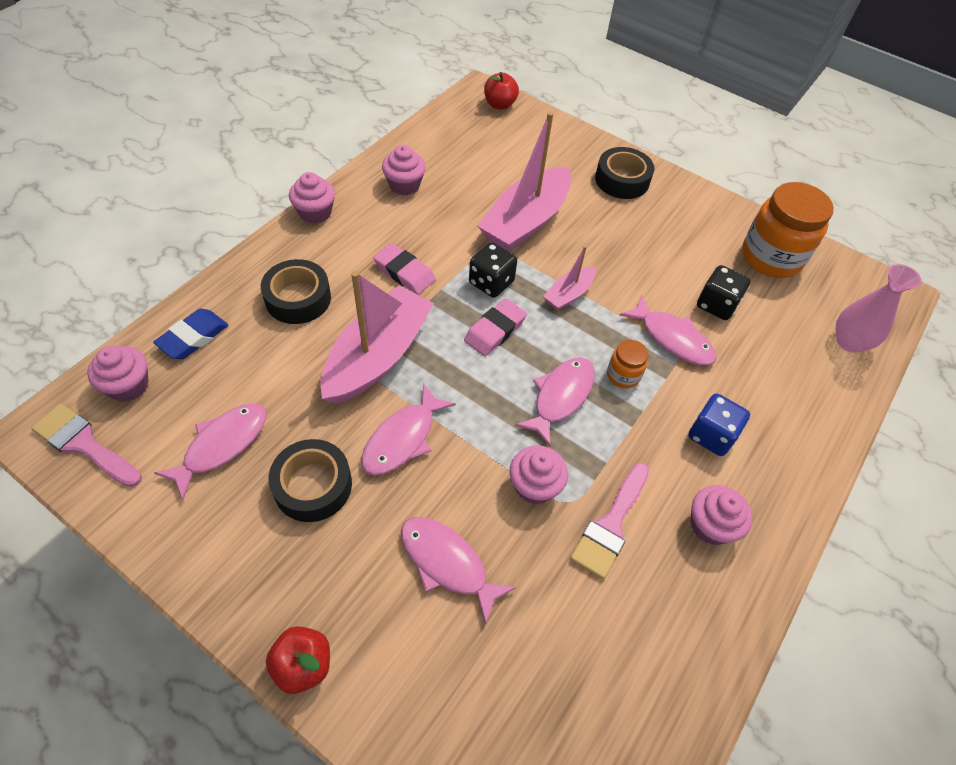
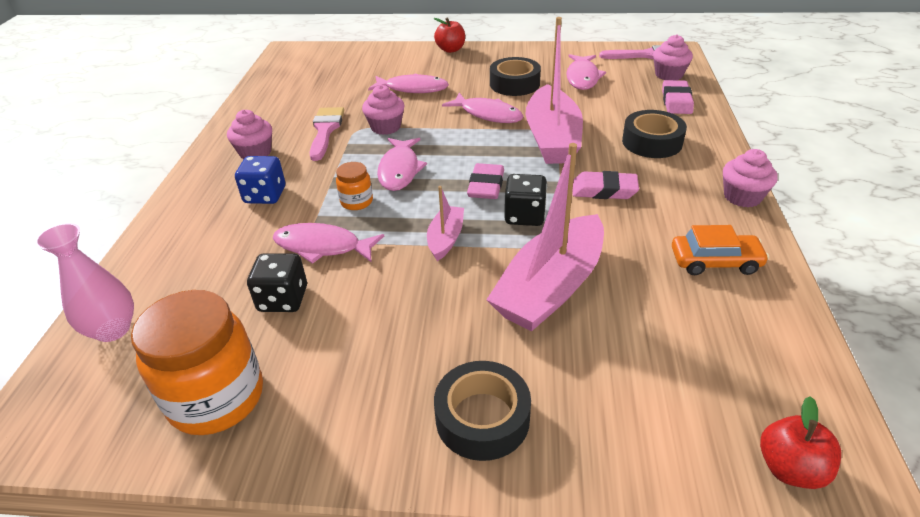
camera: 155 degrees right, 15 degrees down
(193, 337) = (676, 101): blue eraser -> pink eraser
(403, 438) = (487, 114): pink fish -> pink fish turned 120 degrees clockwise
(404, 185) = (715, 261): pink cupcake -> orange car
(526, 222) = (550, 288): pink boat -> pink boat turned 150 degrees counterclockwise

